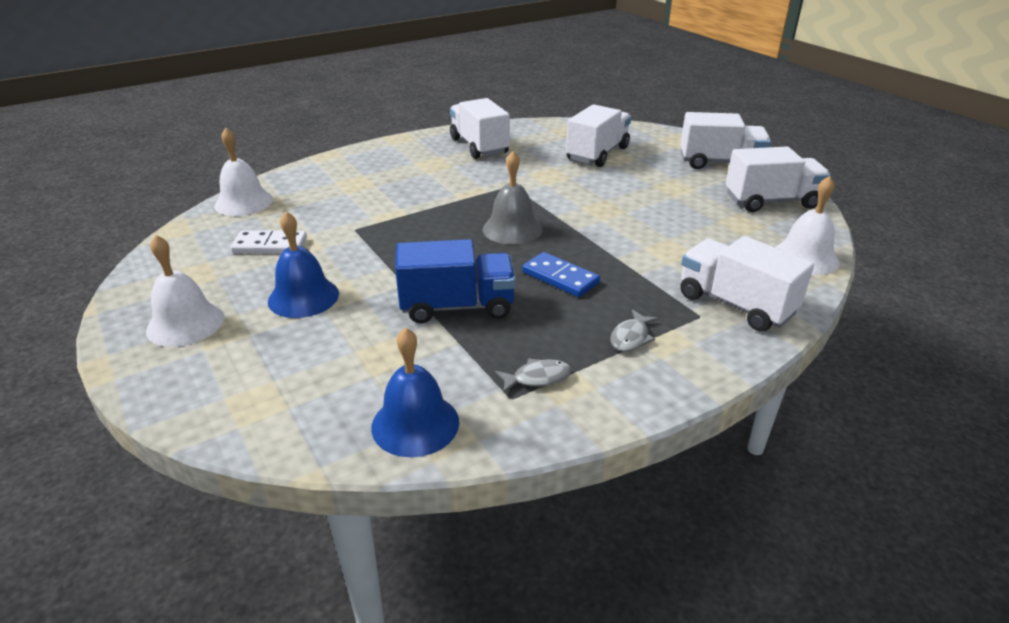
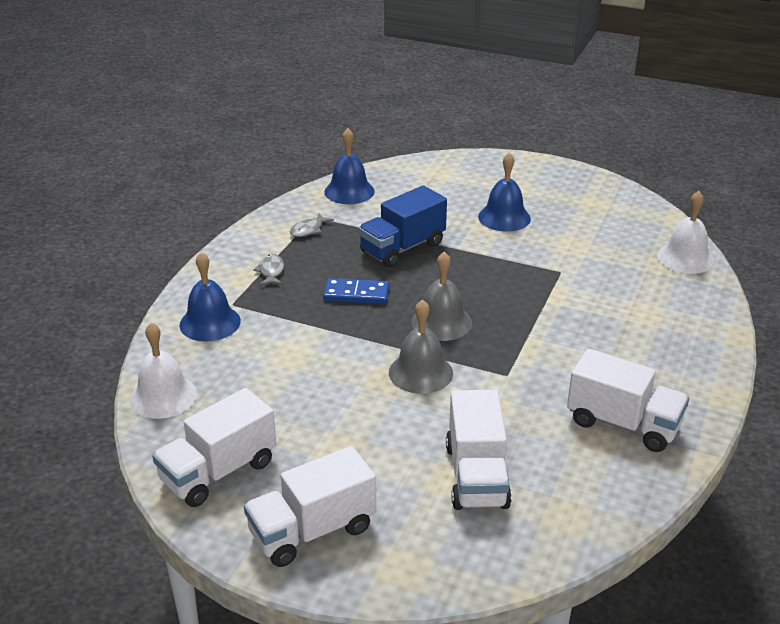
camera: 145 degrees right, 0 degrees up
(185, 323) = (540, 183): white bell -> none
(270, 245) = (591, 236): white domino -> none
(571, 205) = (420, 372): none -> grey bell
(735, 304) = (210, 323): white truck -> blue bell

